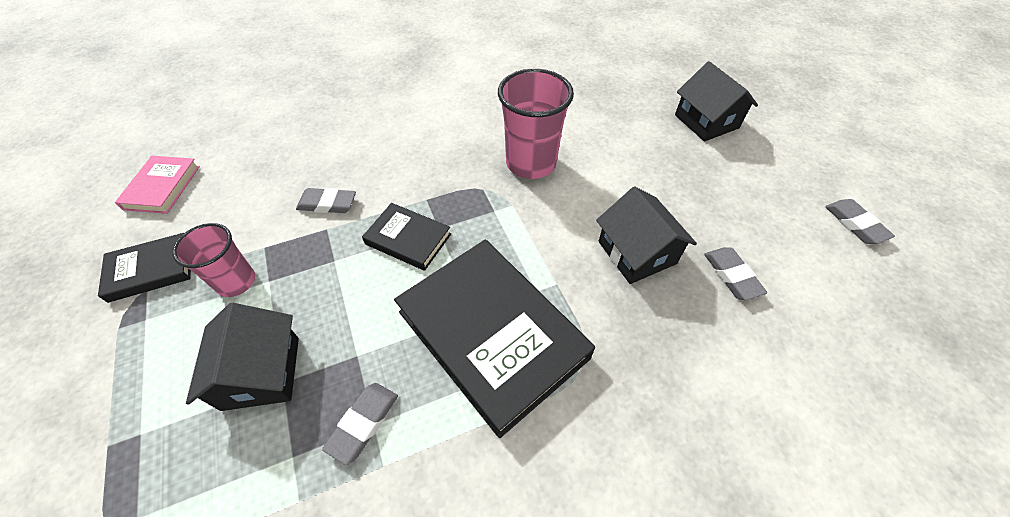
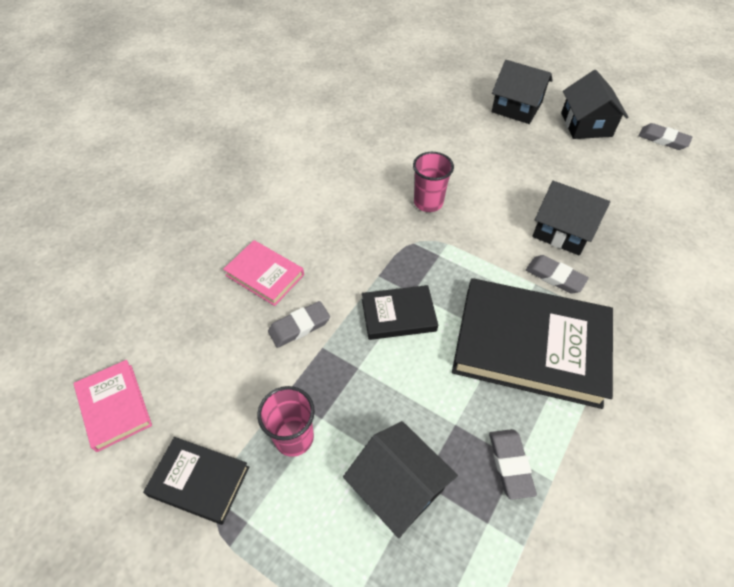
camera: 35 degrees left, 0 degrees up
(151, 270) = (199, 481): black book -> black book turned 75 degrees clockwise
(345, 153) = (265, 275): none -> pink book
(531, 163) = (428, 202): pink cup -> pink cup, size x0.62
(732, 275) = (630, 213): grey eraser -> grey eraser (555, 277)
(770, 169) = (586, 124): none -> black house

